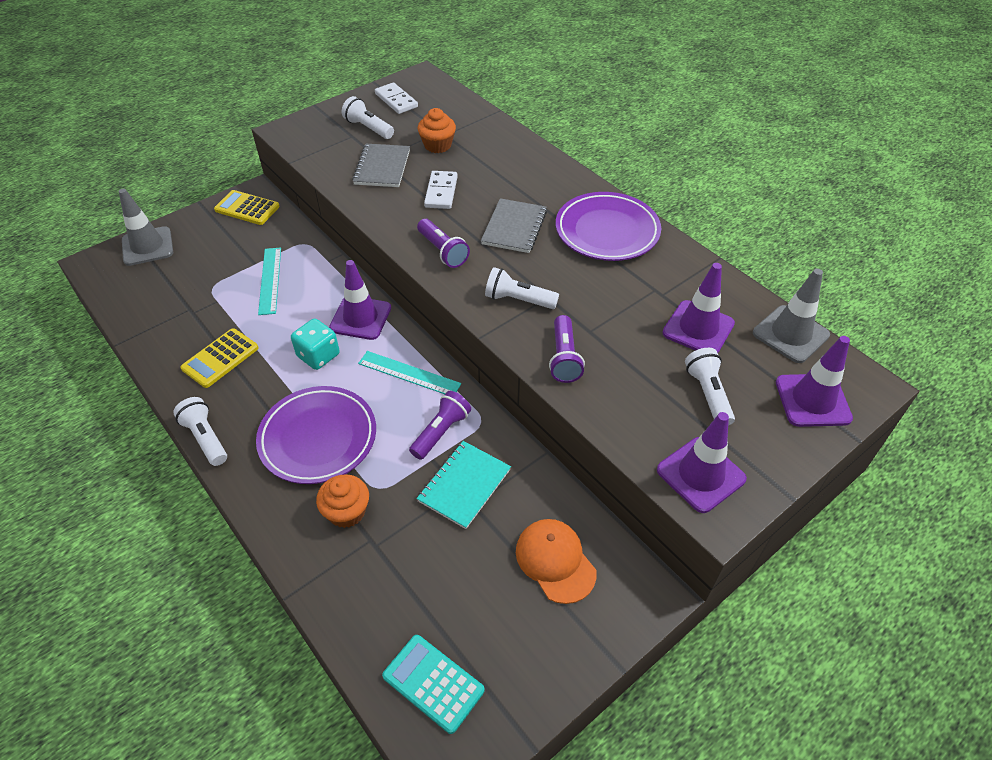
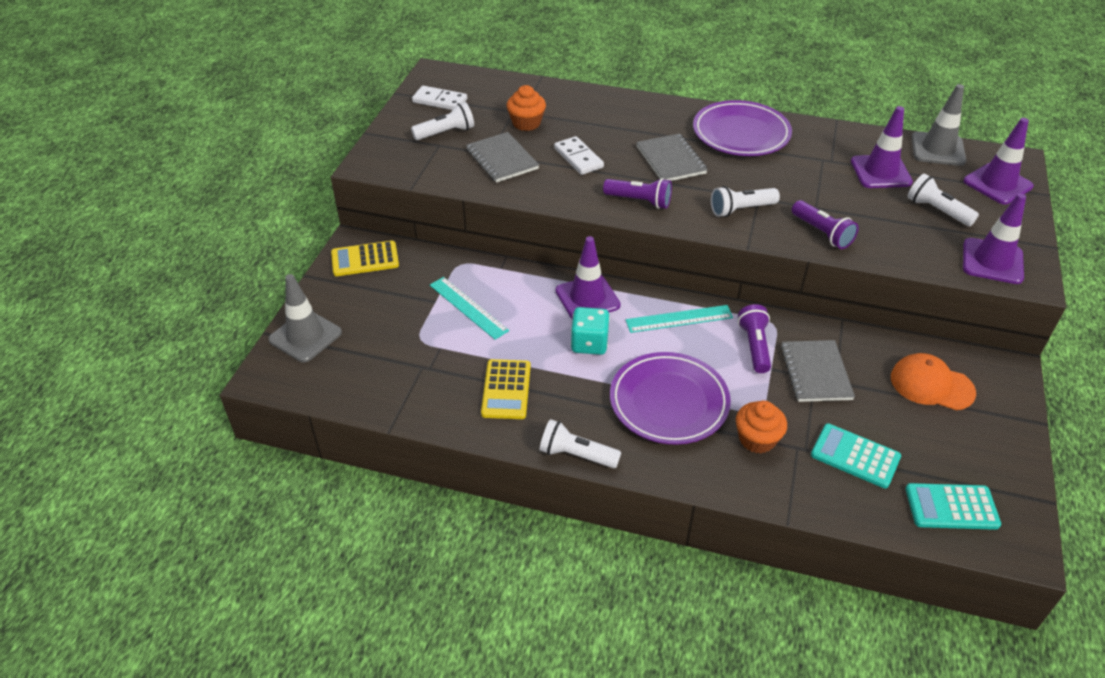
camera: 35 degrees left, 5 degrees down
(368, 128) = (446, 133): white flashlight -> white flashlight turned 150 degrees clockwise
(407, 579) = (855, 456): none -> turquoise calculator
(464, 485) = (815, 372): turquoise notebook -> grey notebook

